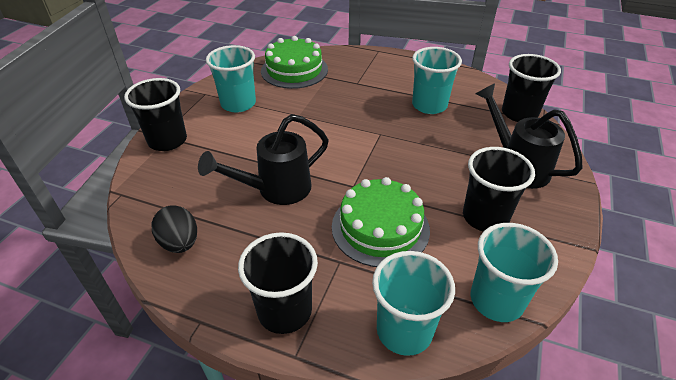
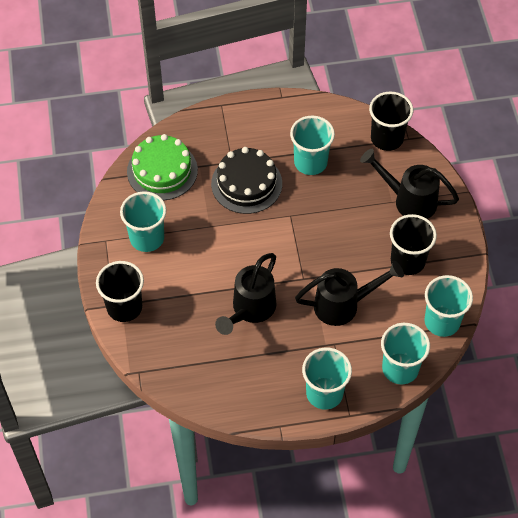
camera: 30 degrees left, 15 degrees up
(180, 243) = (220, 385): black egg -> none
(284, 311) = (324, 393): black cup -> turquoise cup
(357, 100) = (246, 183): none -> black cake
(380, 227) = (344, 305): green cake -> black watering can

